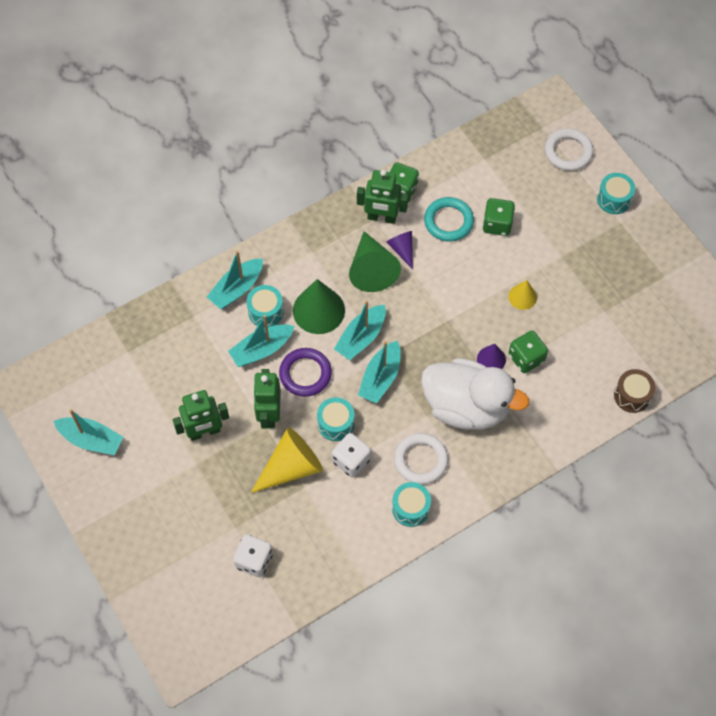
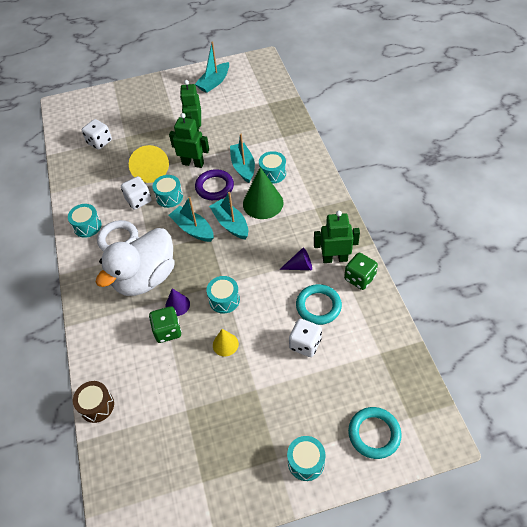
camera: 110 degrees right, 10 degrees down
(237, 289) = (297, 161): turquoise boat -> none
(371, 269) = (287, 242): green cone -> none
(381, 218) = (335, 258): green robot -> green robot turned 60 degrees clockwise
(469, 313) = (224, 300): none -> turquoise drum
(497, 224) = (305, 344): green dice -> white dice
(568, 152) = (374, 434): white ring -> turquoise ring

